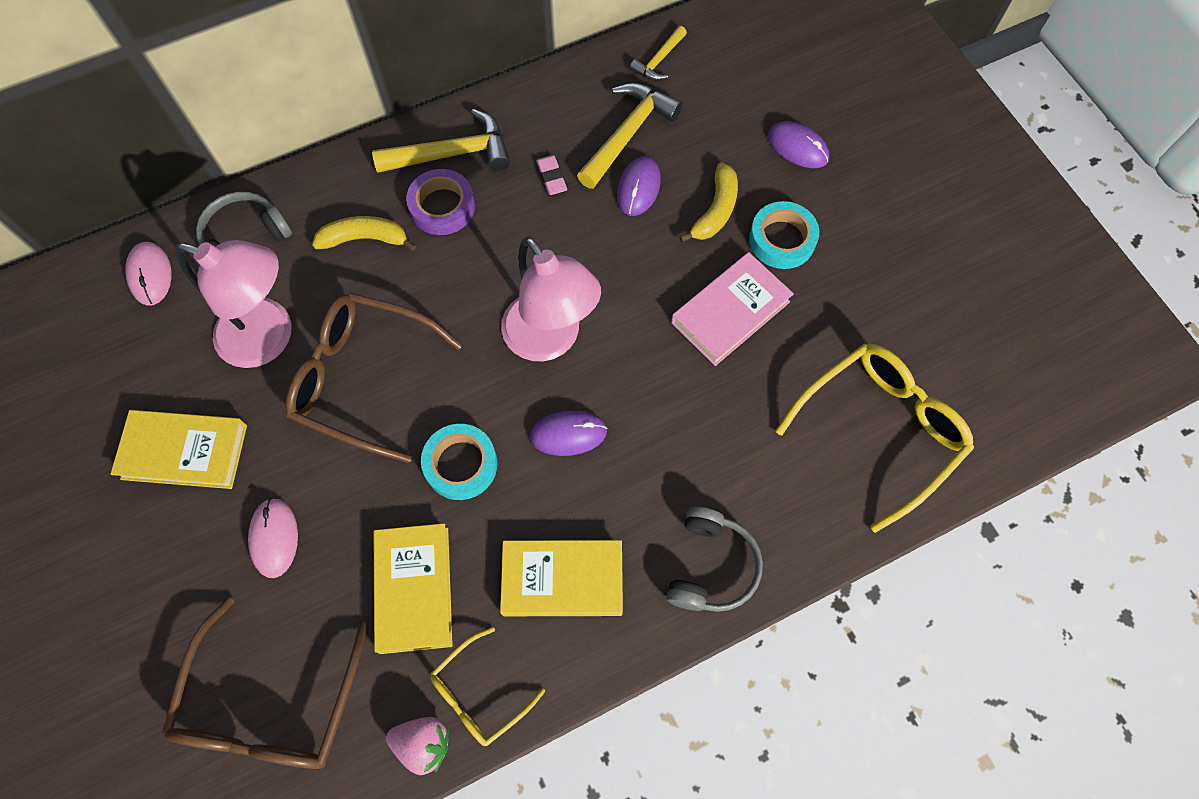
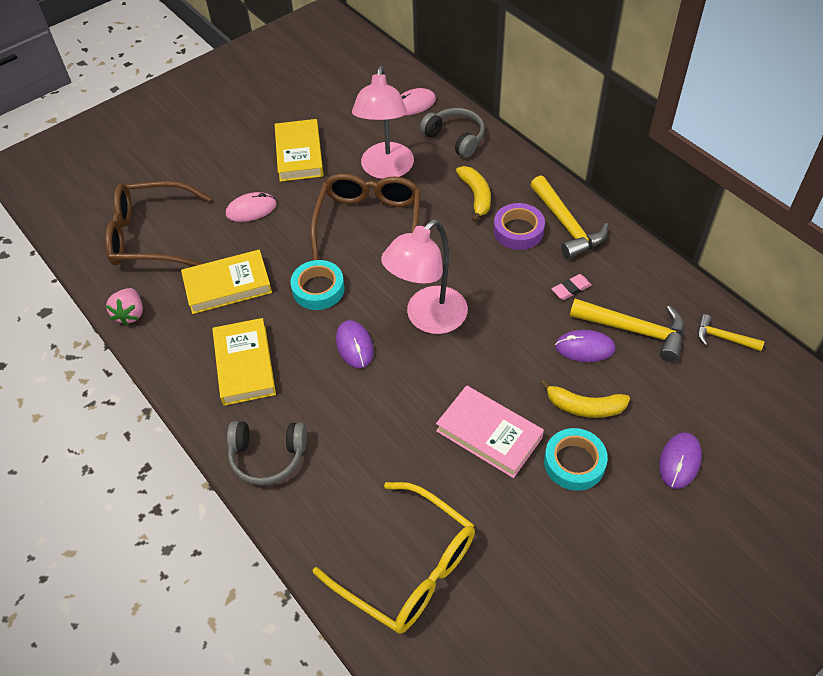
camera: 80 degrees right, 15 degrees down
(479, 693) = (163, 335): yellow glasses -> none

